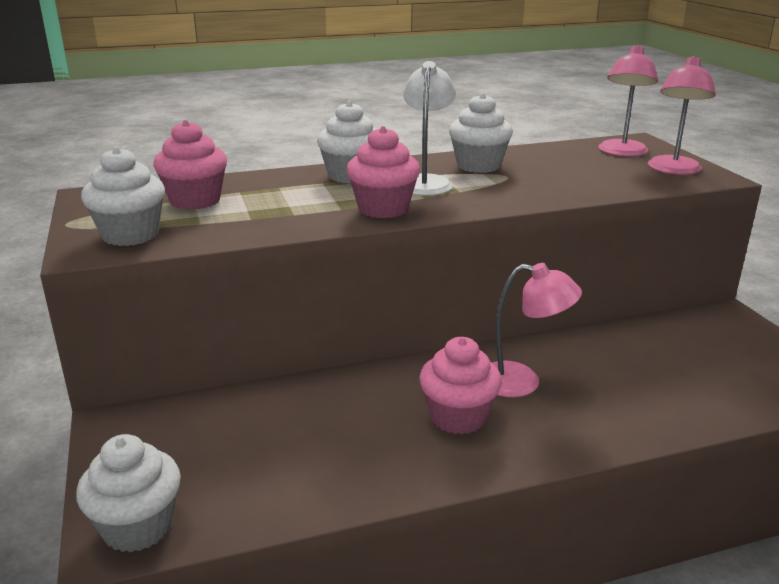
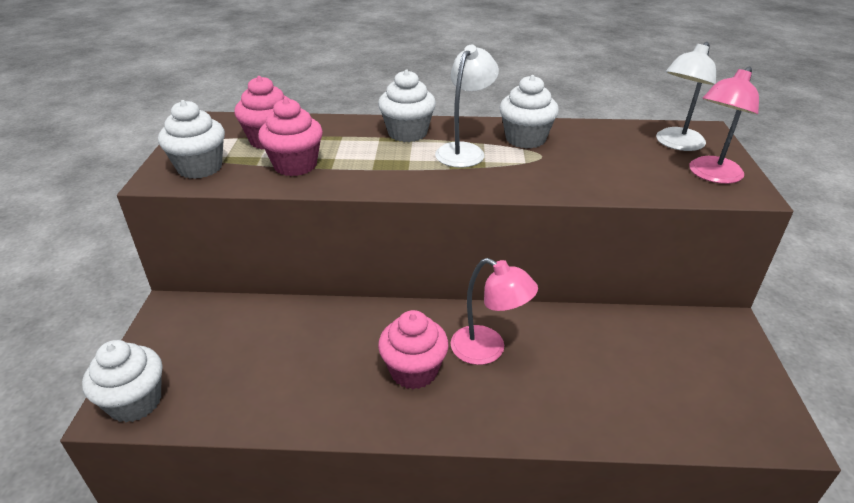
camera: 20 degrees right, 10 degrees up
(383, 209) = (405, 175): pink cupcake -> pink cupcake (295, 165)
(622, 152) = (676, 144): pink lamp -> white lamp

